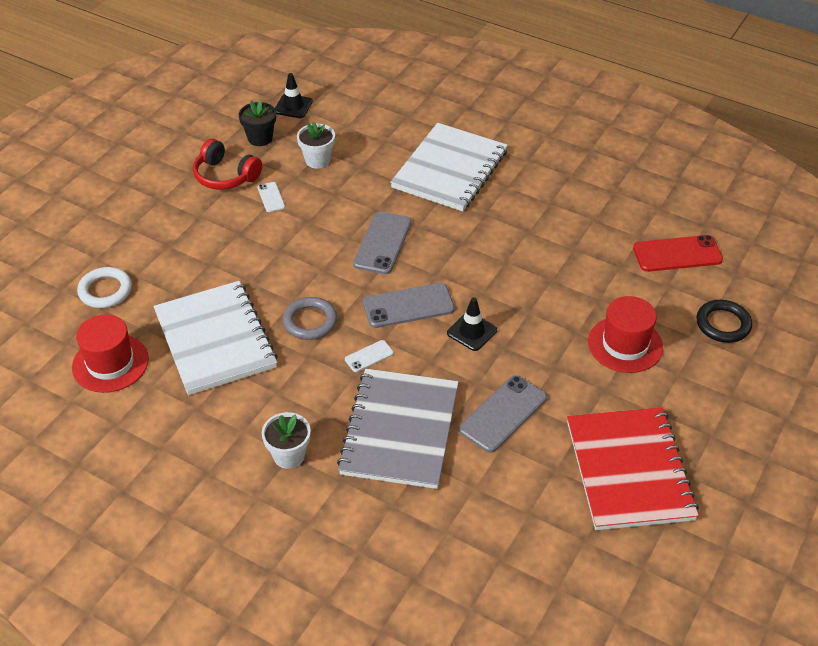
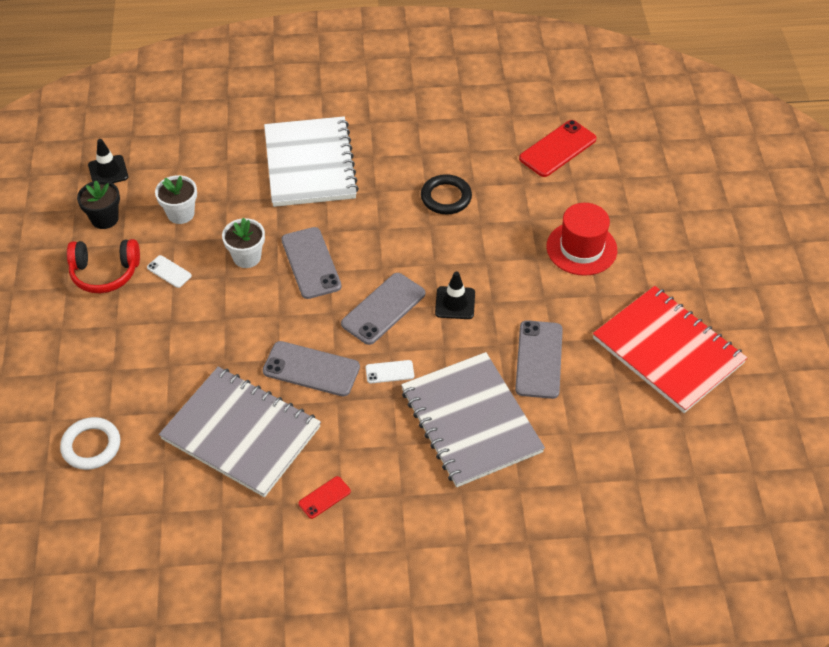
camera: 35 degrees left, 5 degrees up
(110, 363) = (163, 510): red hat -> none
(215, 339) = (241, 433): white notebook -> grey notebook
(232, 422) = (324, 497): none -> red phone
(289, 455) = (400, 497): white flower pot -> white flower pot (247, 257)
(310, 321) = (311, 369): grey ring -> grey phone
(369, 356) = (389, 372): white phone -> white phone turned 60 degrees clockwise
(723, 324) = (638, 192): black ring -> black ring (446, 197)

